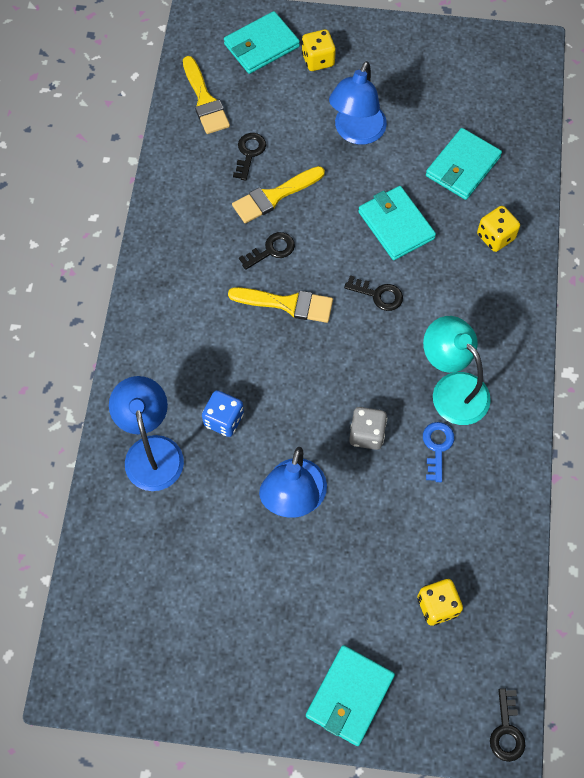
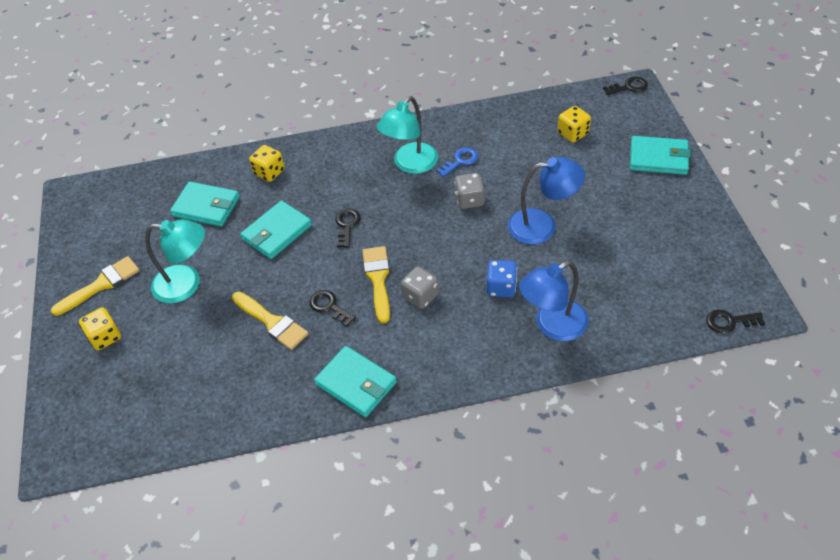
camera: 105 degrees left, 15 degrees down
(205, 100) = (171, 415): yellow brush -> yellow brush (101, 285)
(247, 337) = (420, 296): none -> grey dice
(249, 153) = (228, 356): black key -> black key (729, 322)
(261, 45) = (92, 389): turquoise wallet -> turquoise wallet (356, 383)
(356, 133) = (186, 284): blue lamp -> turquoise lamp
(437, 447) = (460, 161): blue key -> blue key turned 150 degrees clockwise

